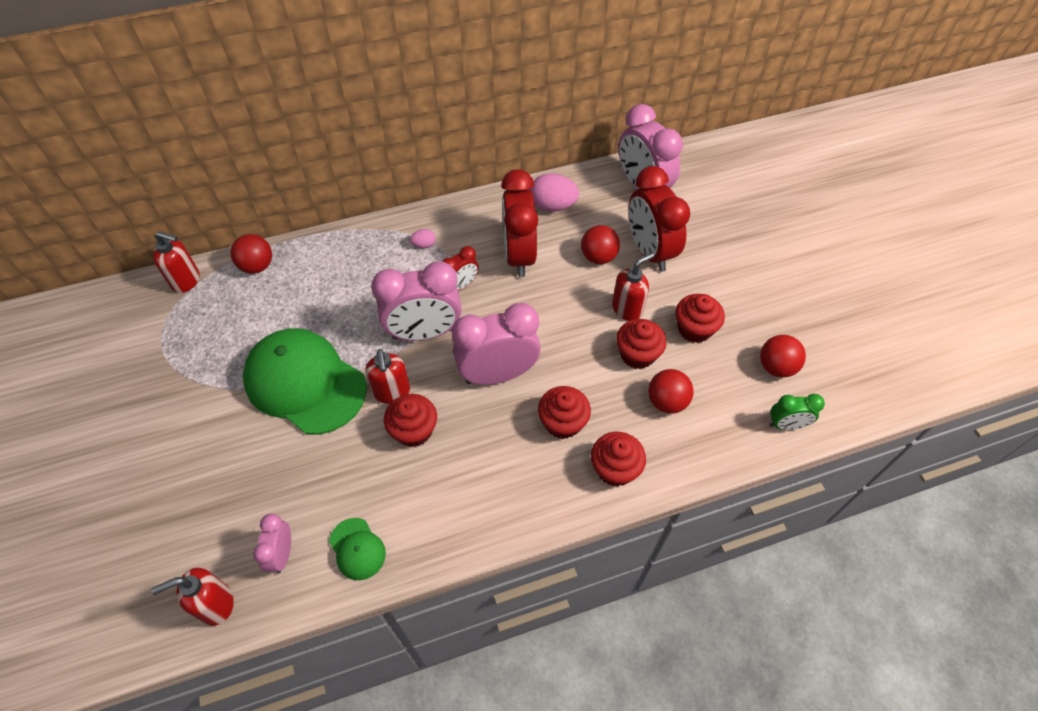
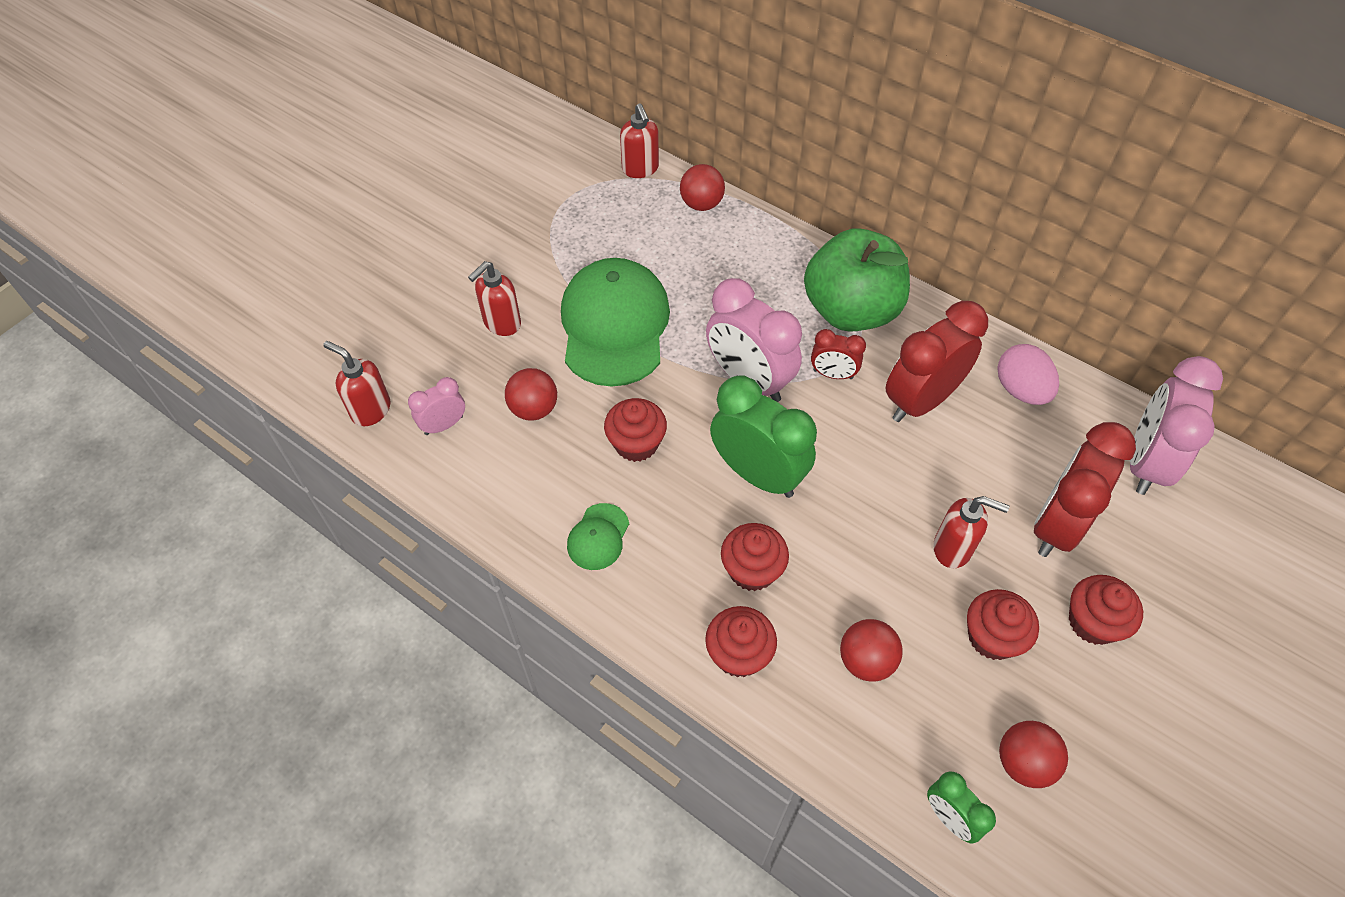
camera: 55 degrees right, 0 degrees up
(357, 549) = (487, 478): green cap -> green cap (598, 537)
(392, 392) = (661, 398): red soap dispenser -> red soap dispenser (501, 323)
(424, 245) = (851, 311): pink egg -> green apple
(498, 374) = (757, 474): pink clock -> green clock
(598, 257) = (995, 477): red ball -> red ball (534, 409)
(637, 354) = (901, 594): red cupcake -> red cupcake (1093, 622)

